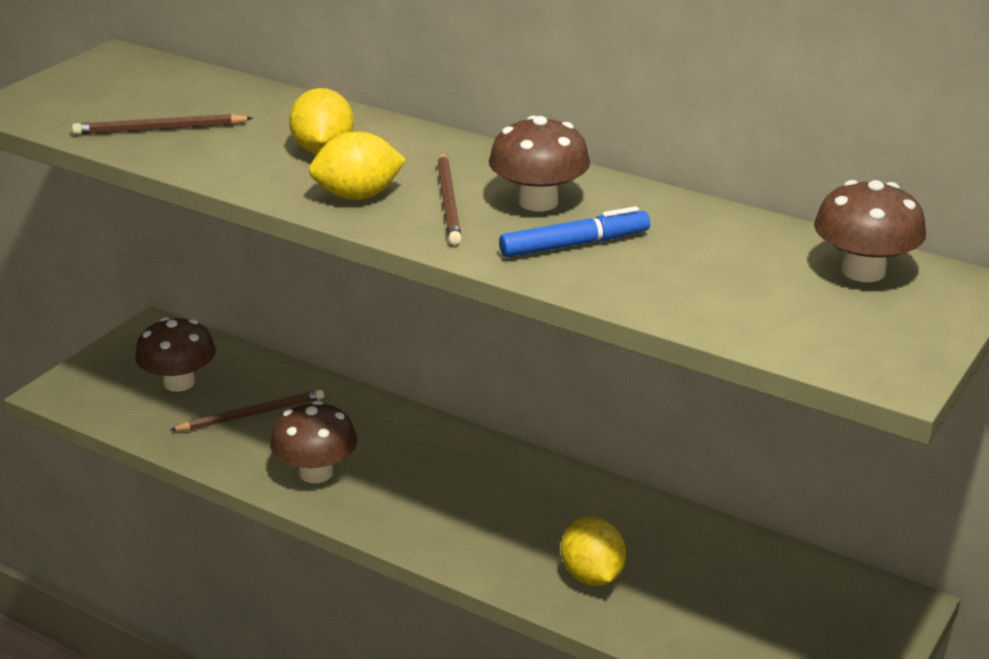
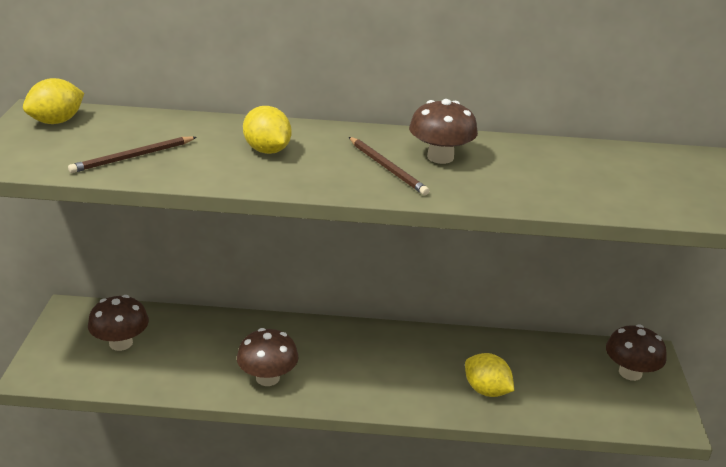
camera: 30 degrees left, 0 degrees up
(252, 414) = (191, 351): brown pencil -> none
(358, 196) = (326, 176): yellow lemon -> yellow lemon (56, 121)
(574, 245) = (493, 179): blue marker -> none
(863, 271) = (655, 161): brown mushroom -> brown mushroom (630, 373)

